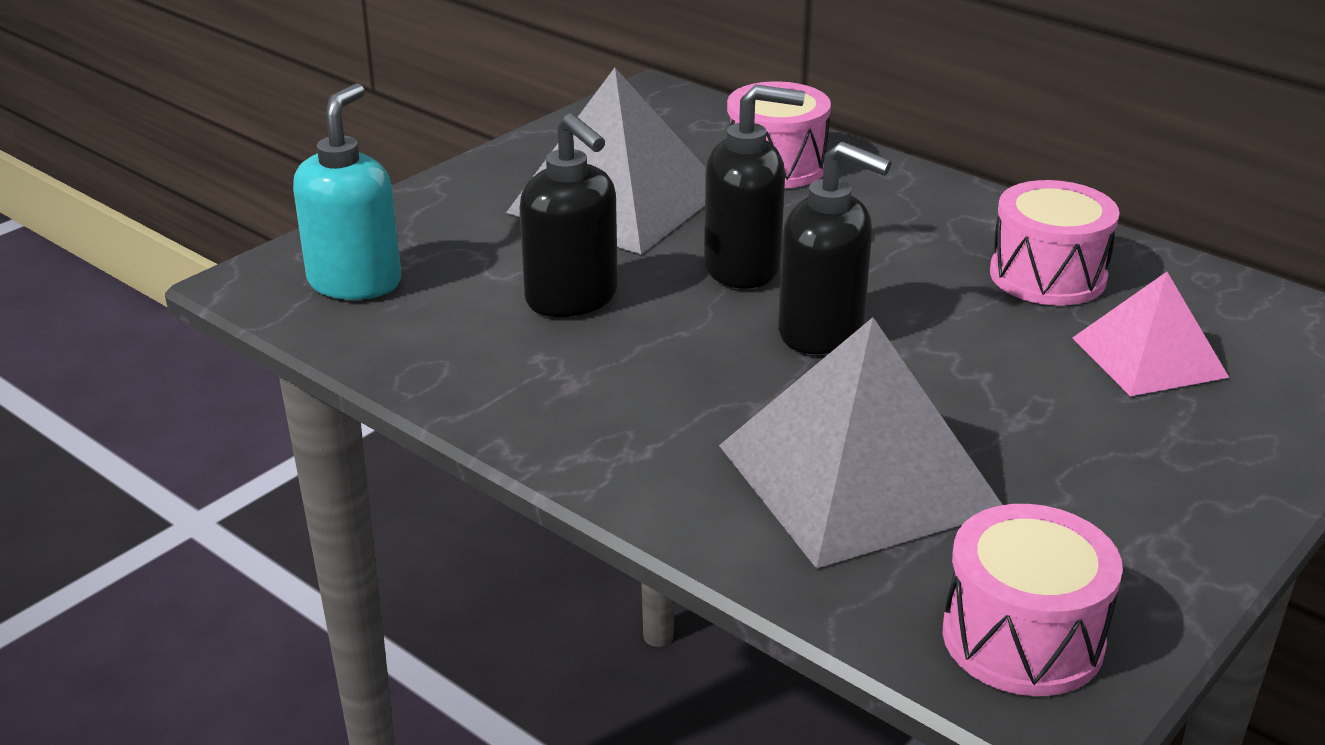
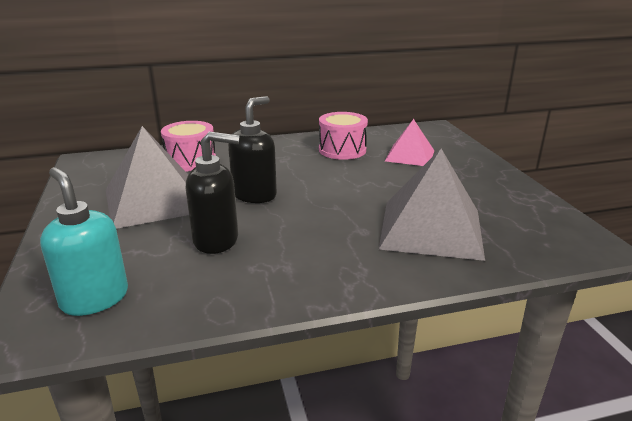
camera: 55 degrees left, 5 degrees down
(822, 332) = (324, 198): black soap dispenser -> none
(1022, 638) = (556, 237): pink drum -> none

